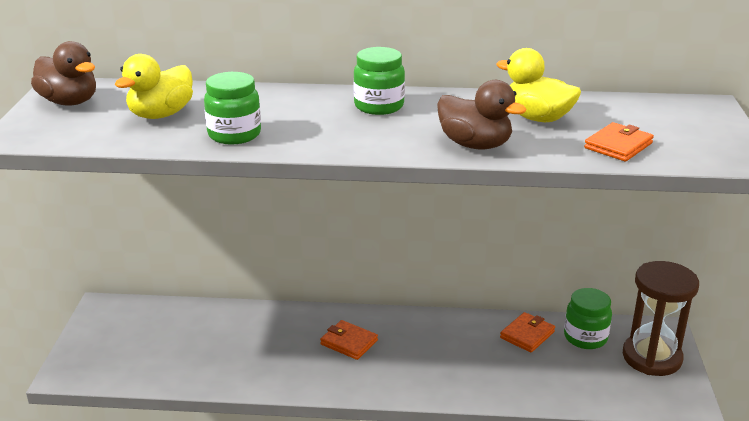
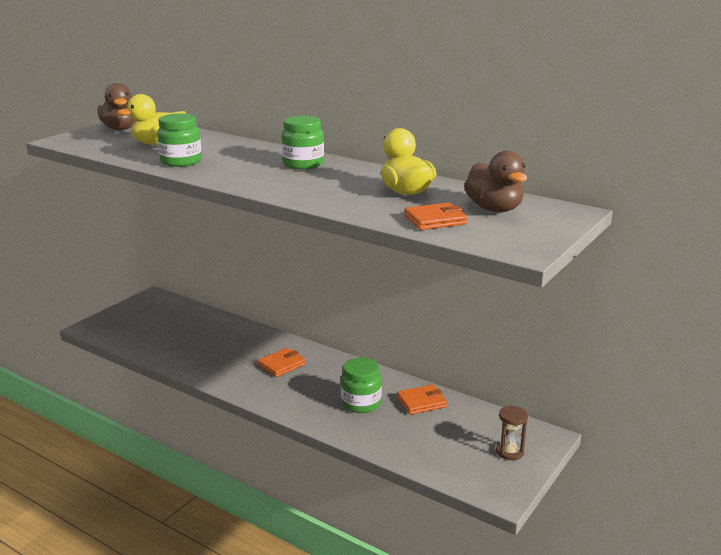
camera: 30 degrees right, 5 degrees down
(349, 342) = (282, 365): orange wallet -> orange wallet turned 75 degrees clockwise
(475, 145) = (326, 197): brown duck -> brown duck (494, 209)
(585, 337) = (468, 419): green jar -> green jar (361, 403)
(652, 357) = (509, 452): brown hourglass -> brown hourglass, size x0.49

